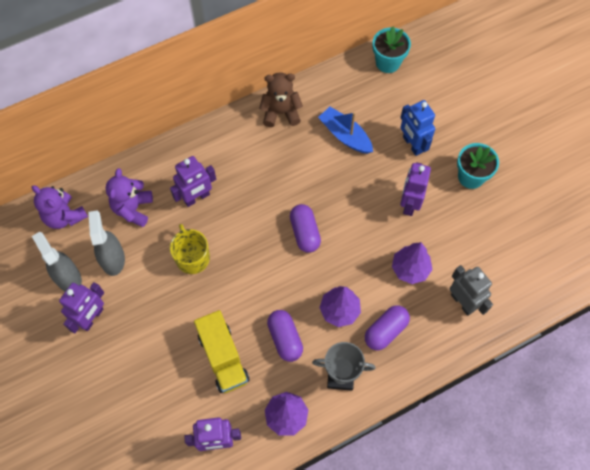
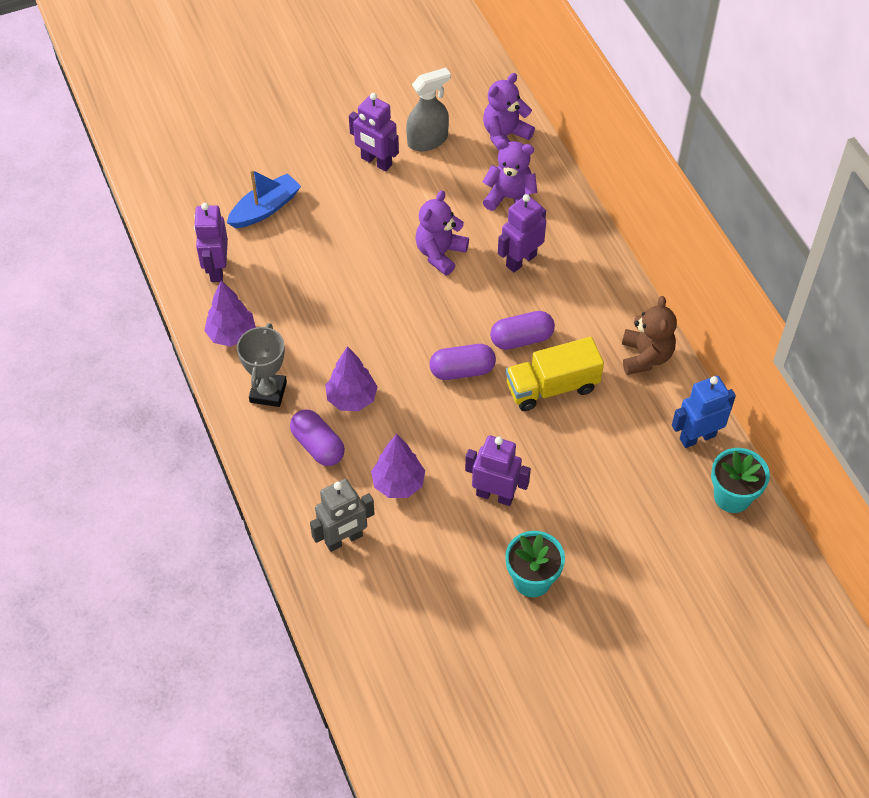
camera: 95 degrees right, 10 degrees down
(113, 259) = (446, 179): grey spray bottle -> none
(192, 257) = (440, 253): yellow mug -> purple teddy bear
(197, 198) = (521, 260): purple robot -> purple robot turned 75 degrees clockwise
(223, 357) = (310, 278): yellow truck -> yellow truck (552, 387)
(285, 338) = (324, 339): purple capsule -> purple capsule (521, 339)
(345, 135) = (607, 429): blue boat -> blue boat (265, 208)
(412, 144) = (589, 511): blue robot -> blue robot (697, 437)

